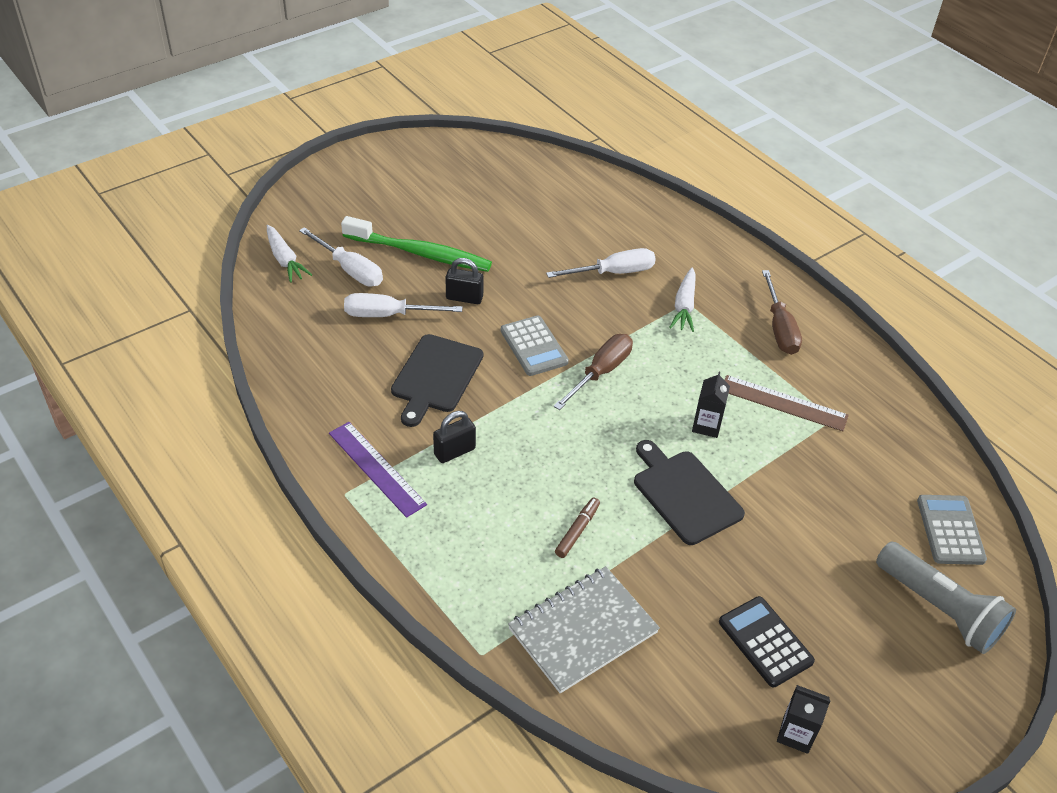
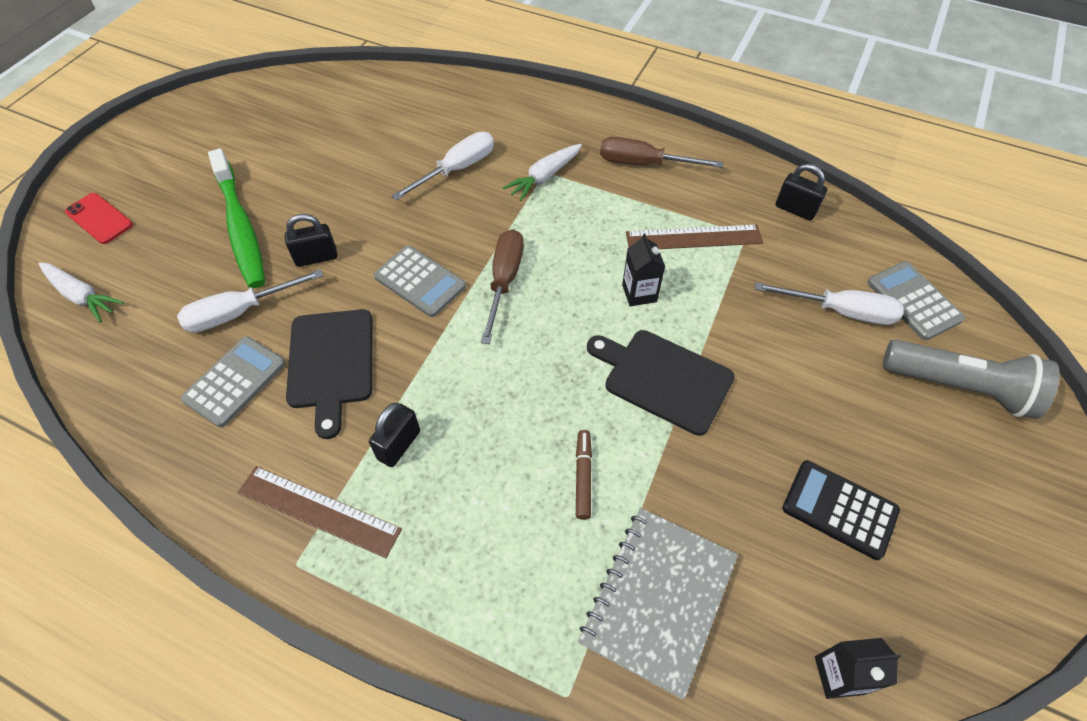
camera: 25 degrees left, 10 degrees up
(321, 208) = (99, 218): none -> red phone
(350, 269) = (168, 277): white screwdriver -> white screwdriver (840, 311)
(362, 361) = (235, 381): none -> grey calculator
(377, 468) = (319, 510): purple ruler -> brown ruler
(419, 253) = (240, 226): green toothbrush -> green toothbrush turned 75 degrees clockwise
(684, 306) = (544, 177): white carrot -> white carrot turned 60 degrees clockwise
(779, 328) = (644, 163): brown screwdriver -> brown screwdriver turned 135 degrees clockwise
(796, 734) = (934, 604): black carton -> black carton (839, 675)
(894, 417) = (795, 209): none -> black padlock

